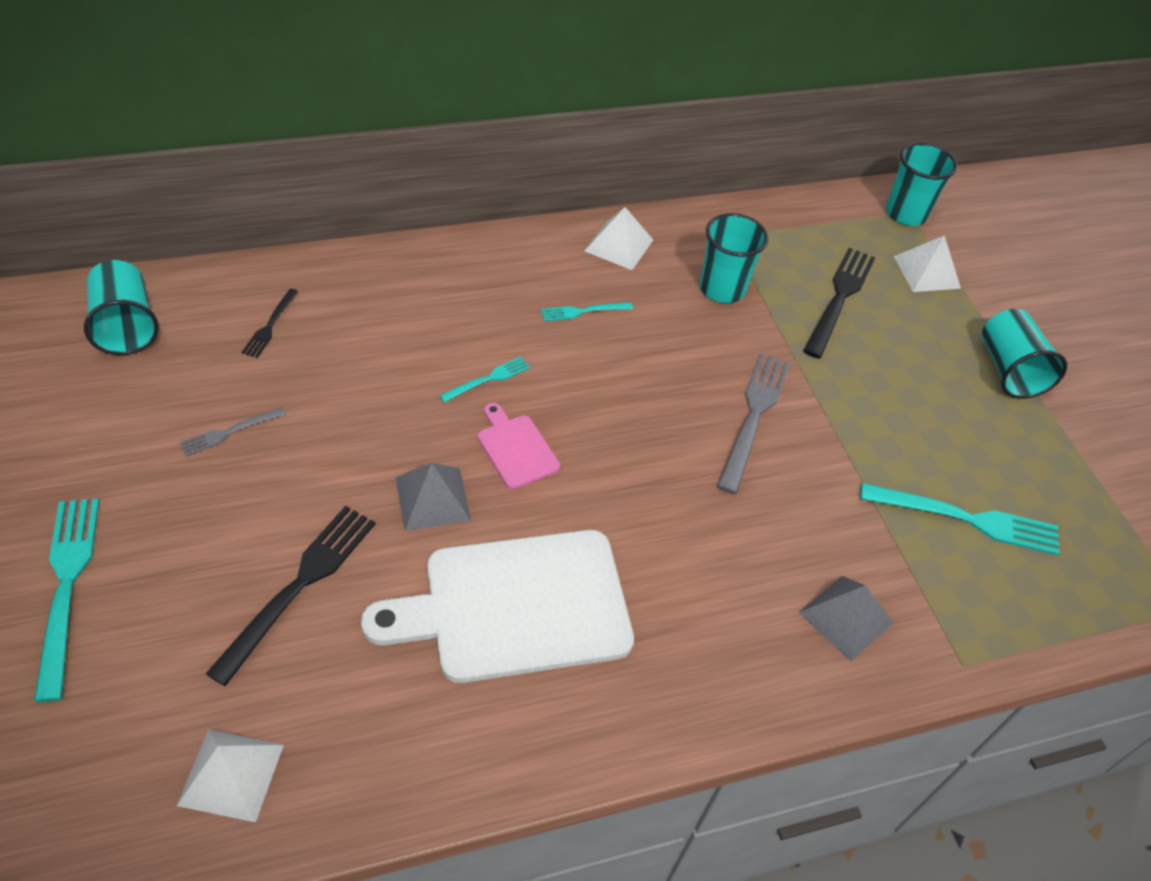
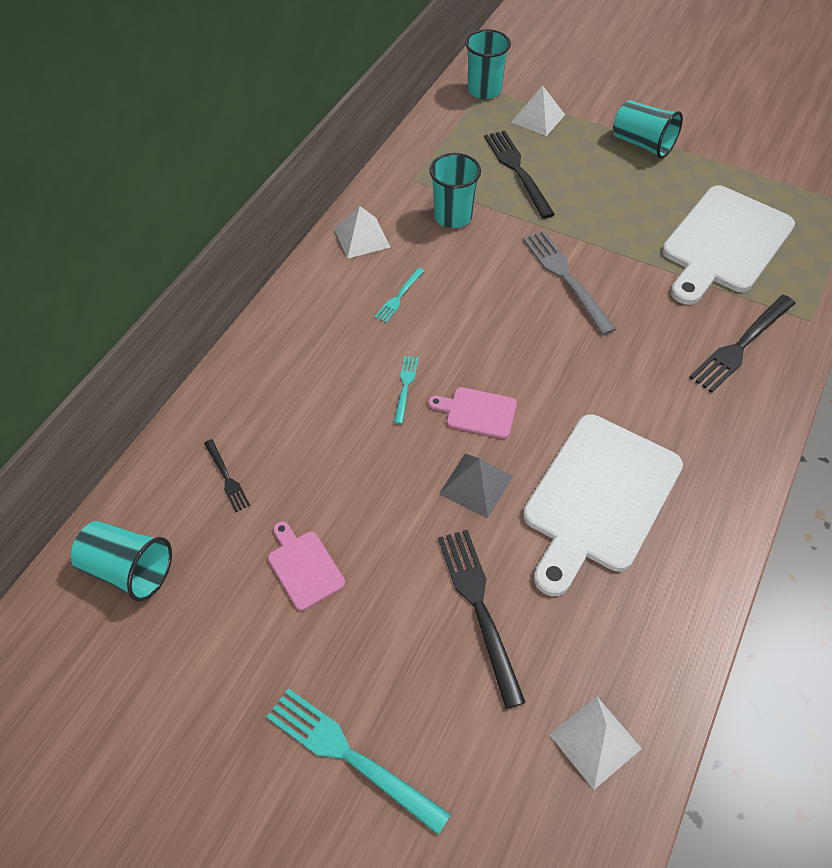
camera: 40 degrees left, 5 degrees up
(228, 432) = (304, 567): grey fork -> pink cutting board
(846, 617) = (740, 346): grey pyramid -> black fork
(968, 519) = (724, 243): turquoise fork -> white cutting board

